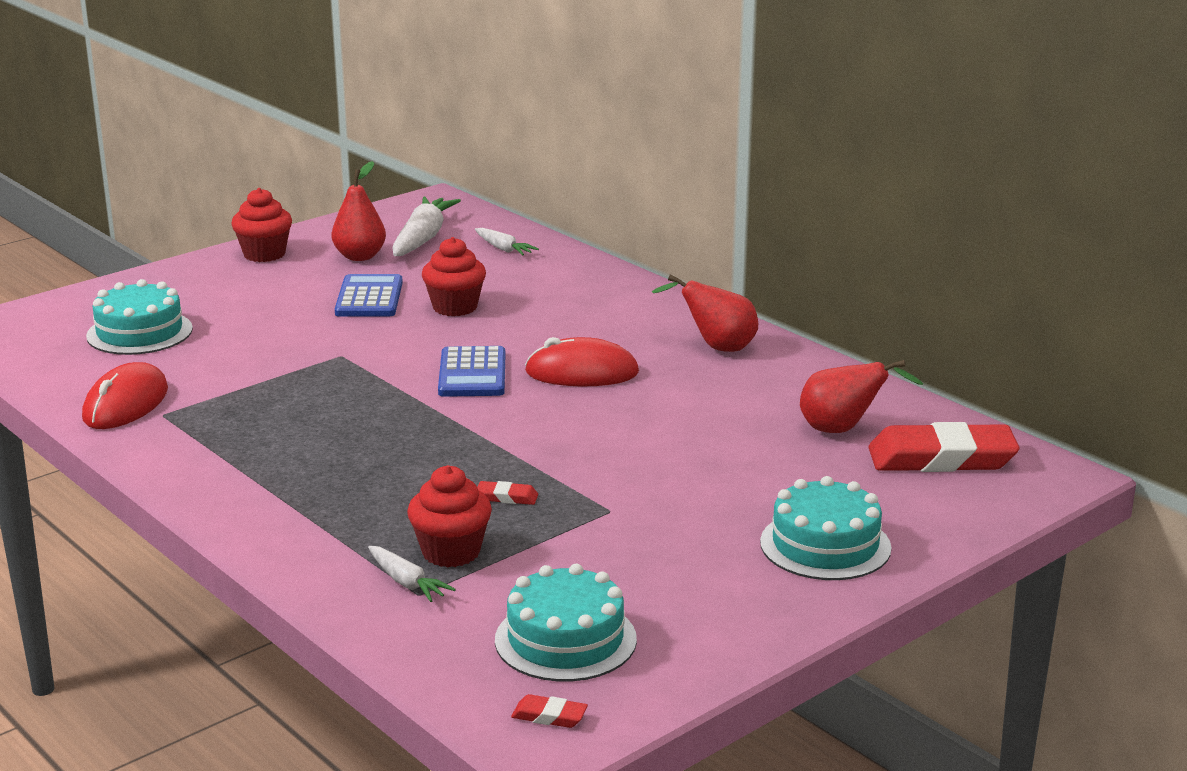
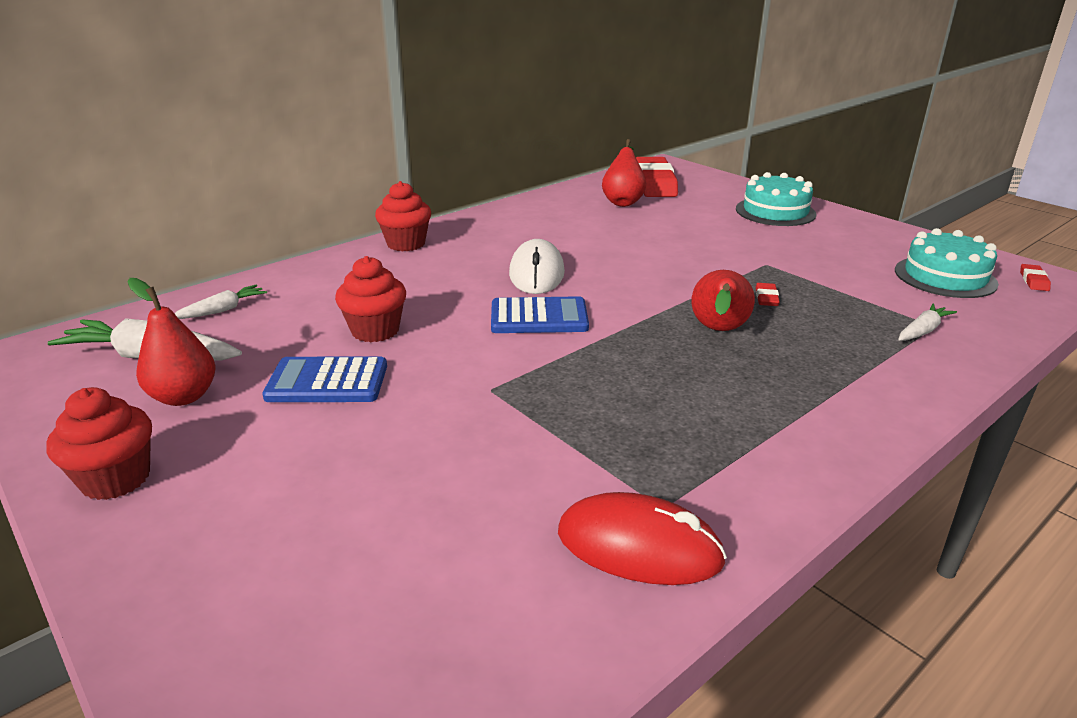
camera: 90 degrees left, 5 degrees up
(139, 332) = (385, 574): turquoise cake -> none
(451, 552) = (864, 316): red cupcake -> red cupcake (406, 244)
(582, 373) = (537, 273): red mouse -> white mouse
(717, 347) = (491, 229): red pear -> red pear (718, 331)

